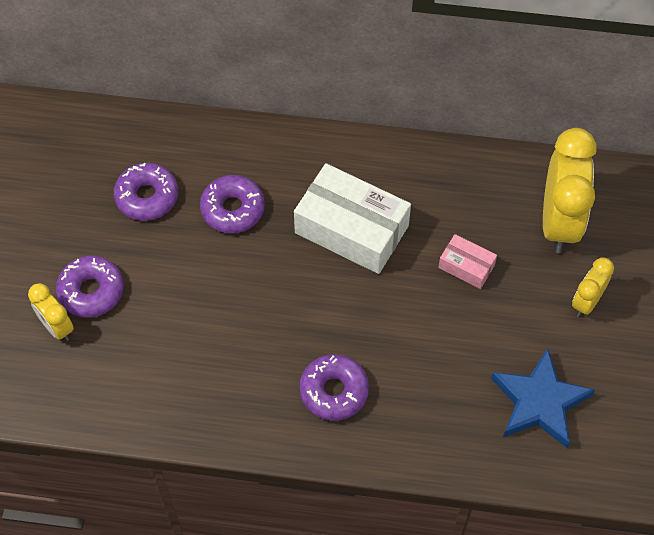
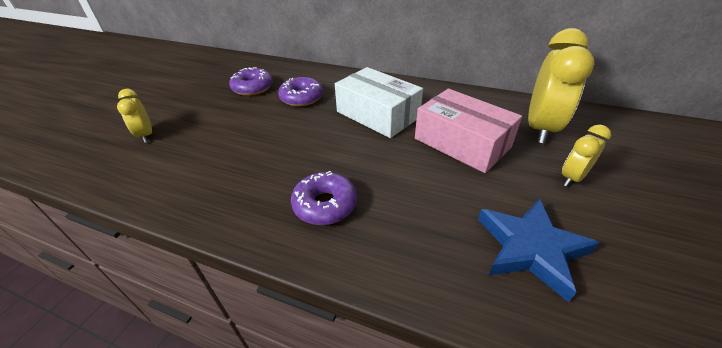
camera: 15 degrees right, 20 degrees down
(91, 291) = (184, 122): purple donut -> none
(466, 266) = (462, 143): pink box -> pink box, size x2.05

